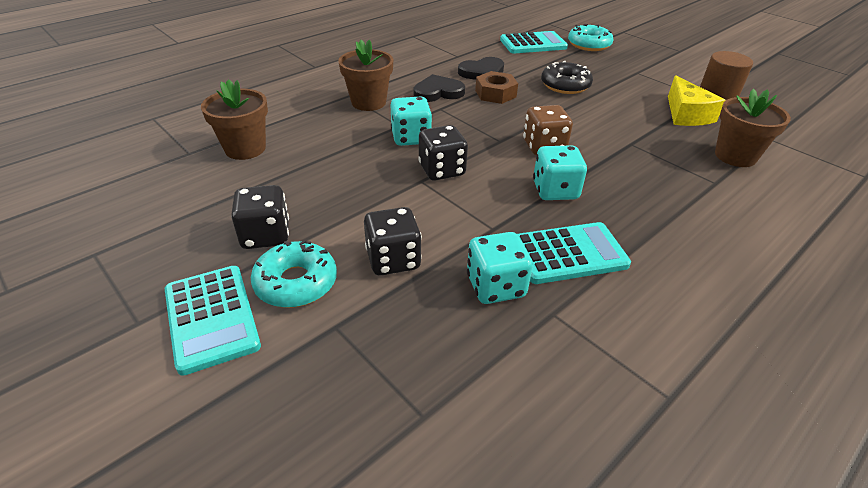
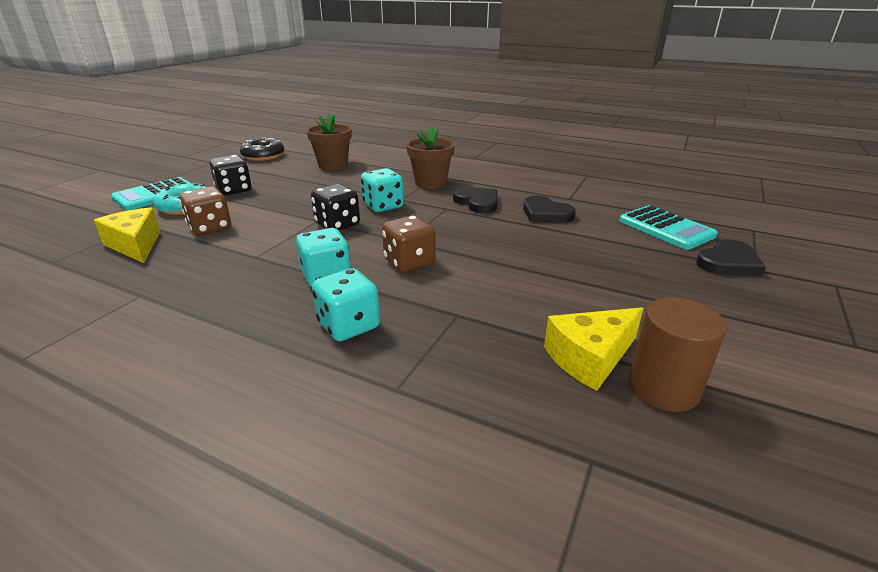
camera: 70 degrees right, 10 degrees down
(393, 260) = (210, 228): black dice -> brown dice
(410, 328) = (135, 245): none -> yellow cheese
(495, 93) = (504, 226): brown nut -> none
(495, 286) = (177, 267): turquoise dice -> turquoise dice (348, 325)
(565, 85) = (572, 259): black donut -> black donut (263, 156)
(568, 254) = (222, 293): turquoise calculator -> none
(589, 45) = (728, 262): turquoise donut -> black heart
(735, 156) = (490, 410): brown flower pot -> none

